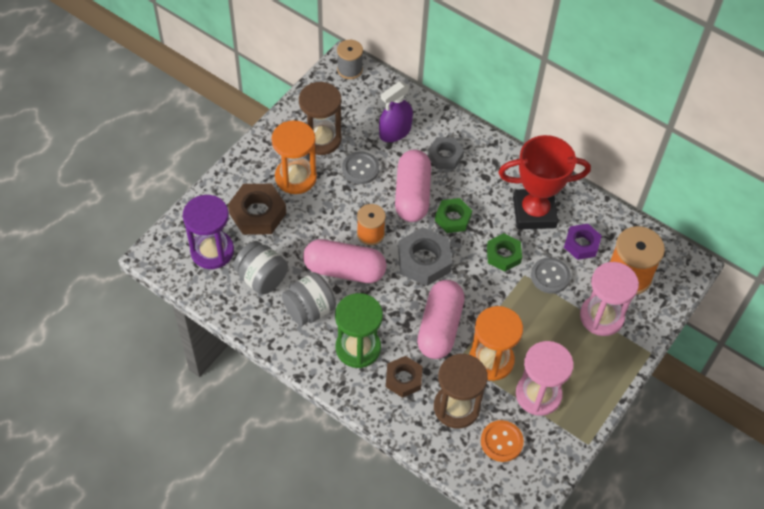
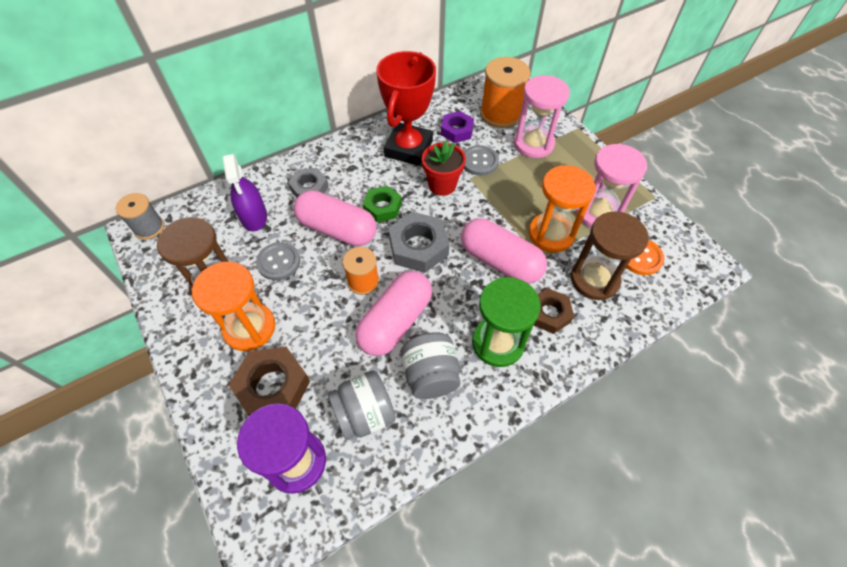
camera: 65 degrees left, 0 degrees up
(503, 255) = (442, 185): green nut -> red flower pot

